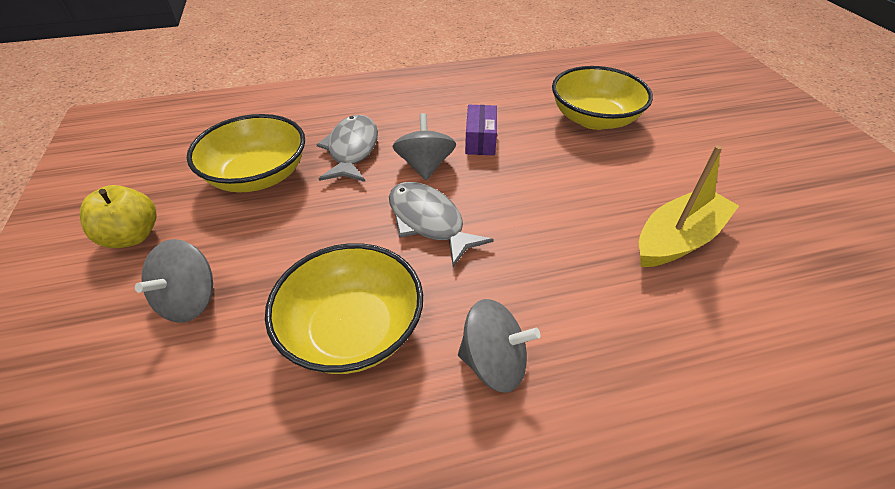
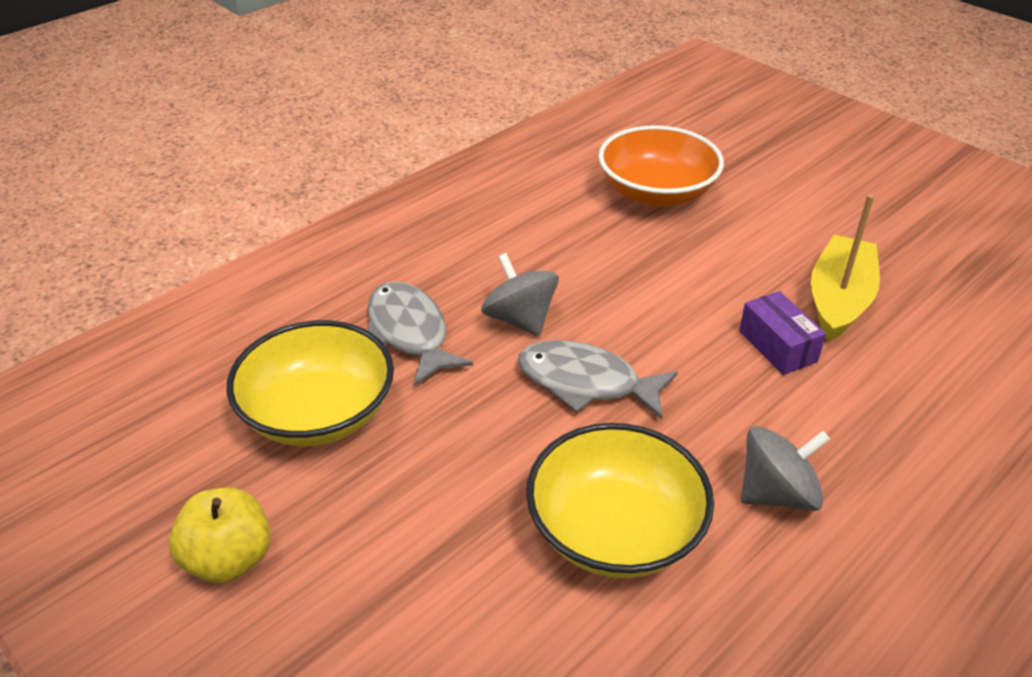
camera: 30 degrees left, 5 degrees down
(190, 300) = (397, 591): grey spinning top -> none
(480, 140) = (554, 264): purple box -> purple box (777, 346)
(594, 119) = (656, 193): yellow bowl -> orange bowl

